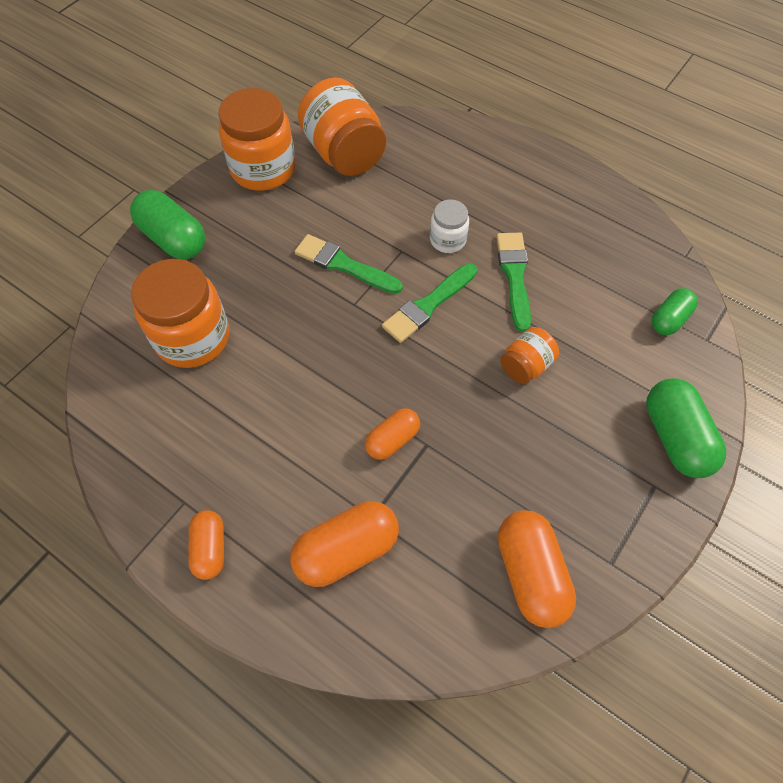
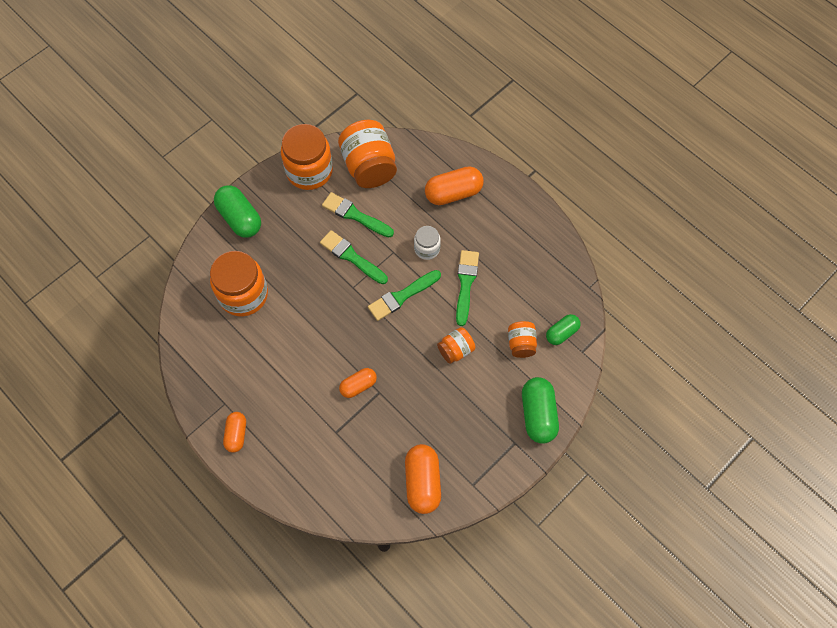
camera: 10 degrees right, 5 degrees up
(337, 213) = (355, 215): none -> green brush
(346, 550) = (316, 449): orange capsule -> orange capsule (453, 193)
(617, 342) = (521, 344): none -> orange jar

